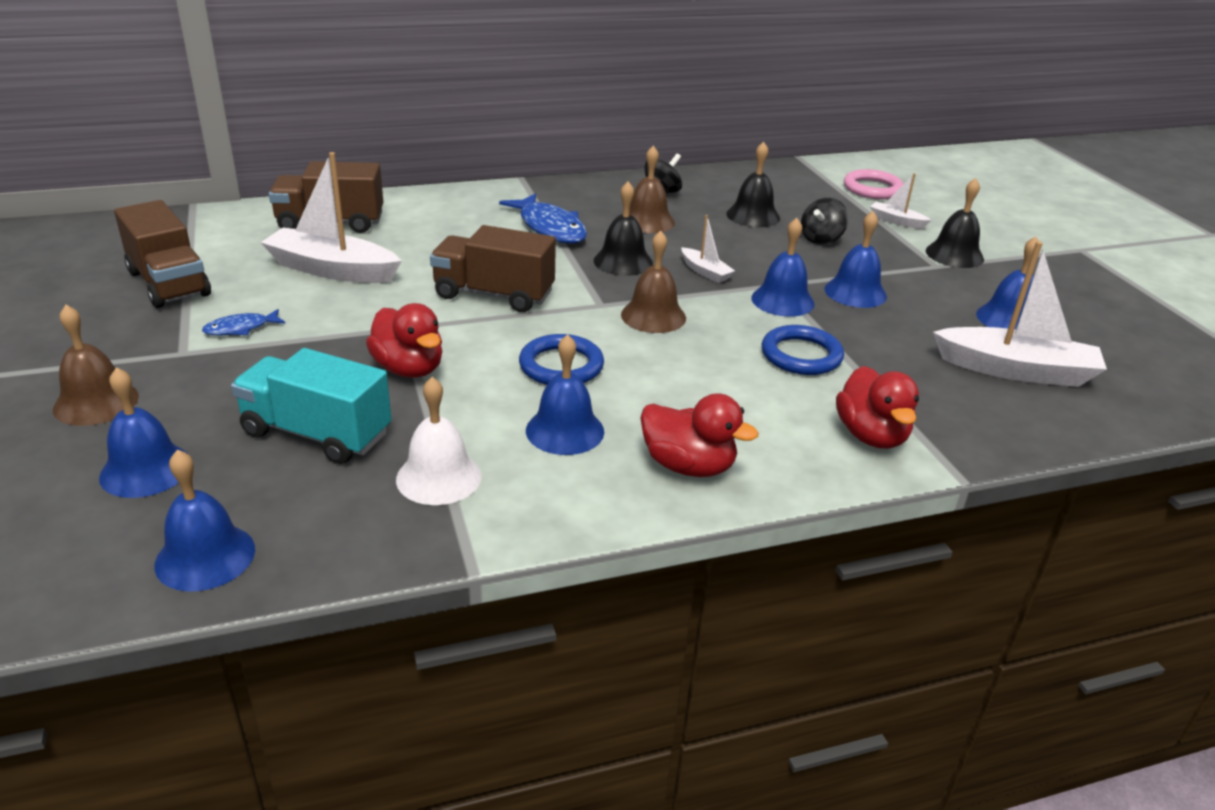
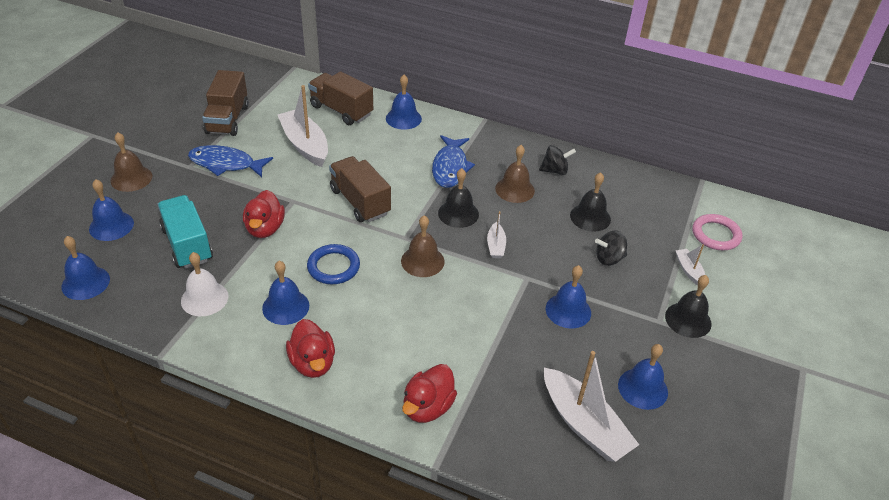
camera: 40 degrees right, 10 degrees up
(241, 328) = (226, 164): blue fish -> blue fish, size x1.90
(782, 300) = (512, 291): blue bell -> blue bell (403, 118)
(801, 355) = (466, 334): blue ring -> none

